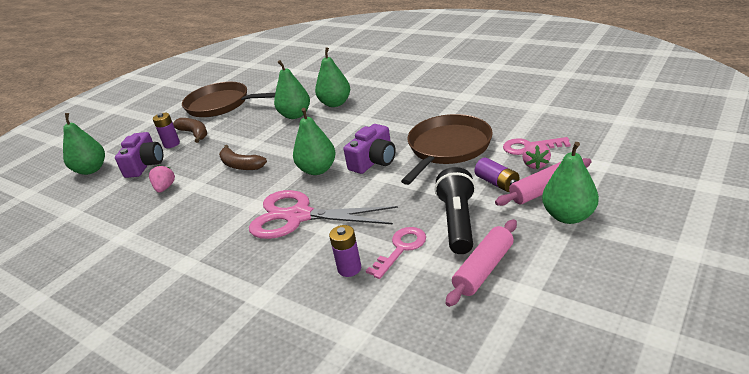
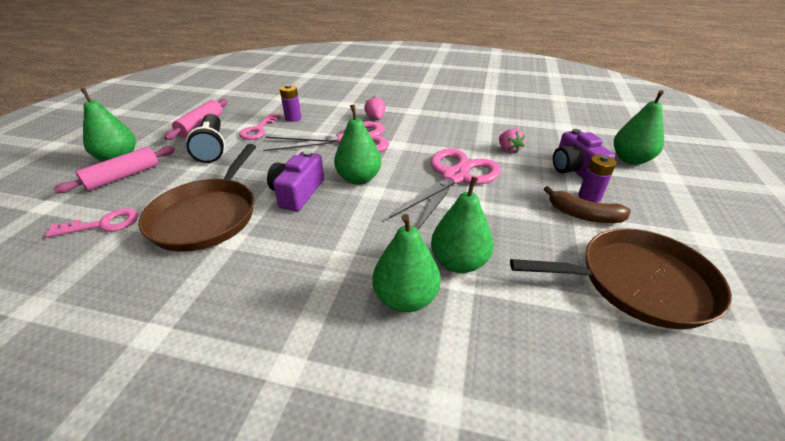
camera: 155 degrees right, 5 degrees up
(240, 165) = (455, 177): brown banana -> pink scissors
(497, 183) = (165, 179): purple battery -> none
(535, 164) = (113, 201): pink strawberry -> pink strawberry (375, 118)

